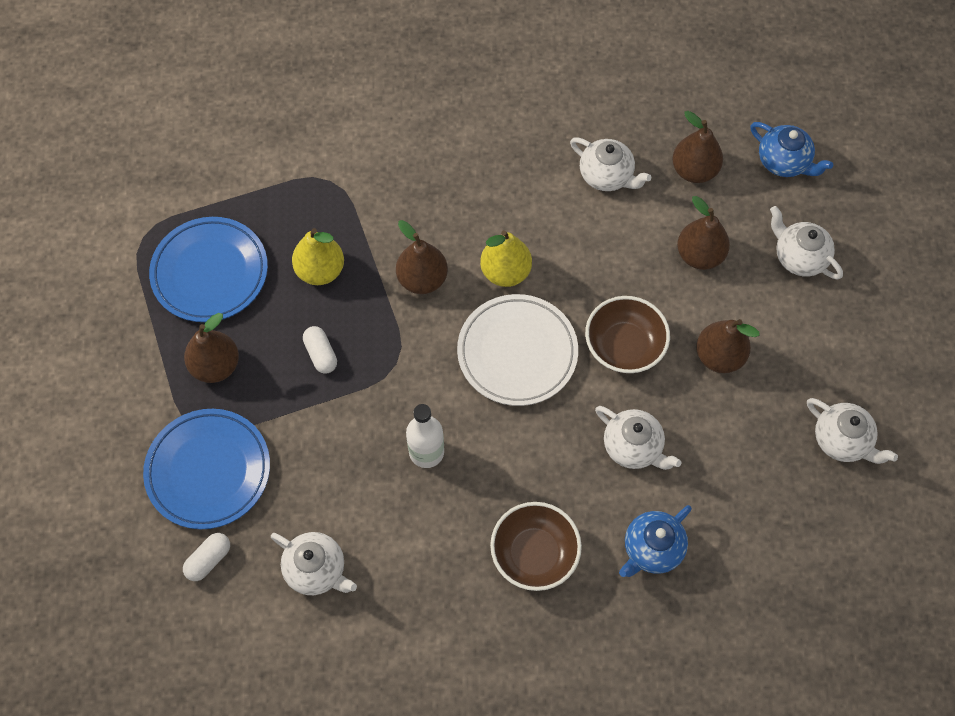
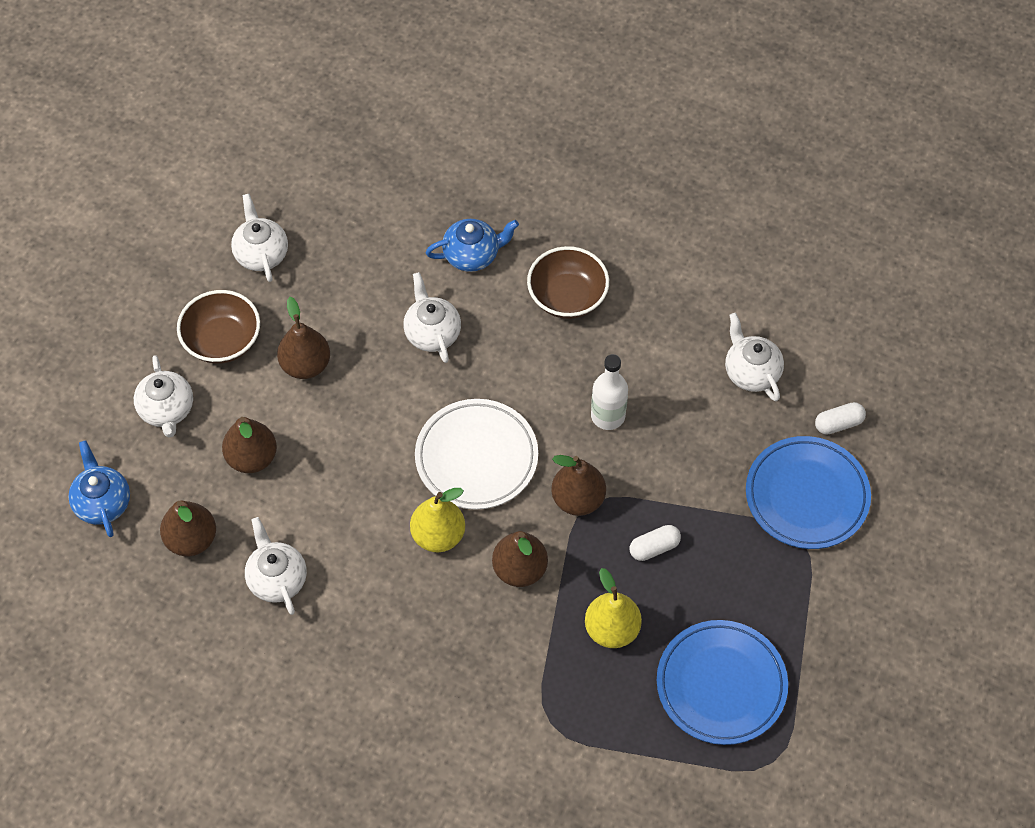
camera: 150 degrees left, 5 degrees down
(216, 365) = (758, 587): brown pear -> brown pear (578, 499)
(321, 354) = (654, 547): white capsule -> white capsule turned 60 degrees clockwise
(624, 346) = (380, 414): brown bowl -> brown bowl (222, 341)

